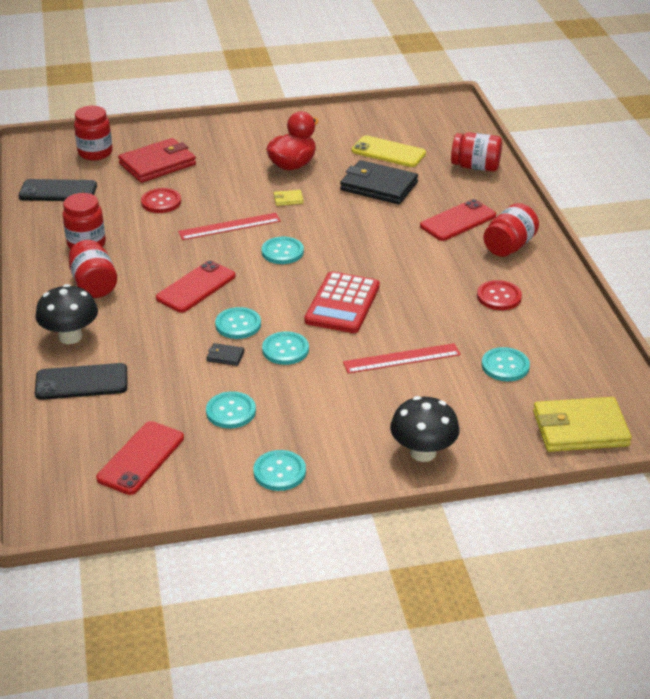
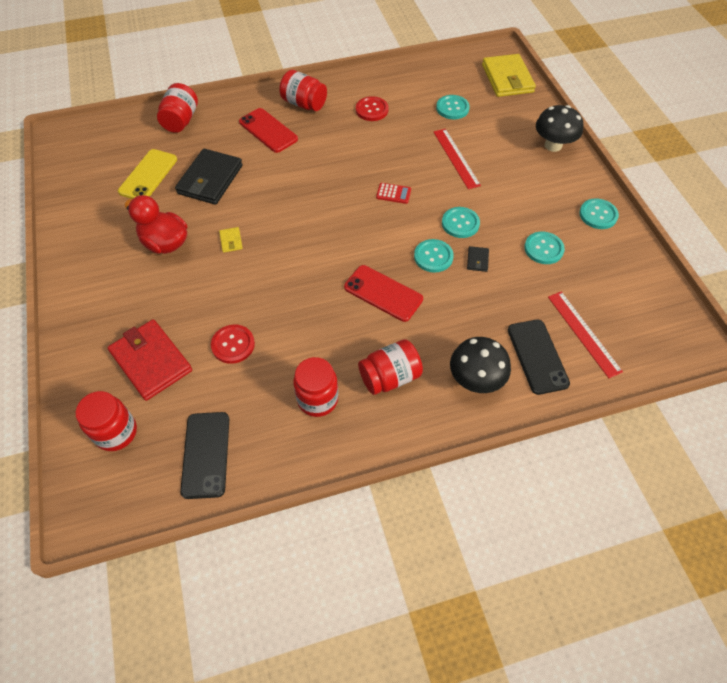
camera: 95 degrees left, 20 degrees up
(141, 458) = (614, 297): red phone -> none
(229, 226) = (279, 280): red ruler -> red ruler (583, 333)
(282, 252) = (321, 237): turquoise button -> none
(342, 304) = (393, 193): red calculator -> red calculator, size x0.47

